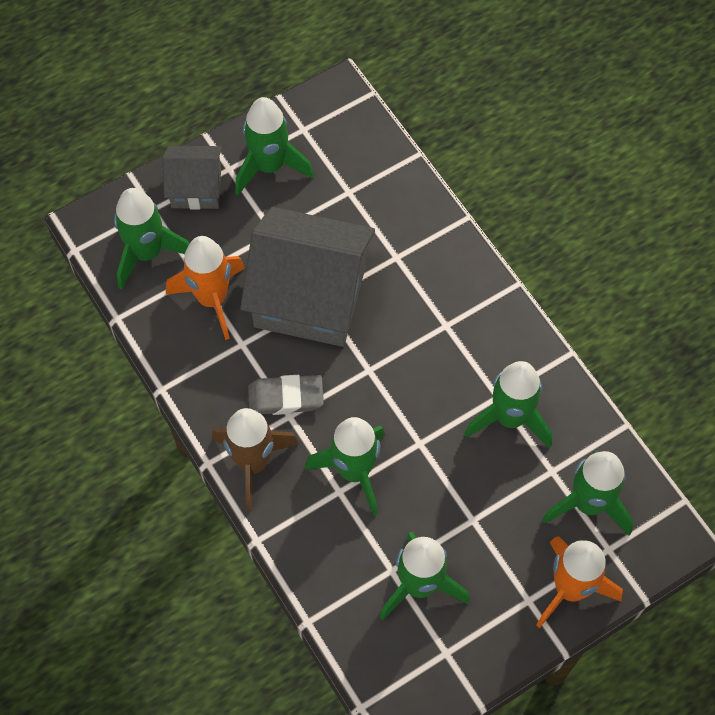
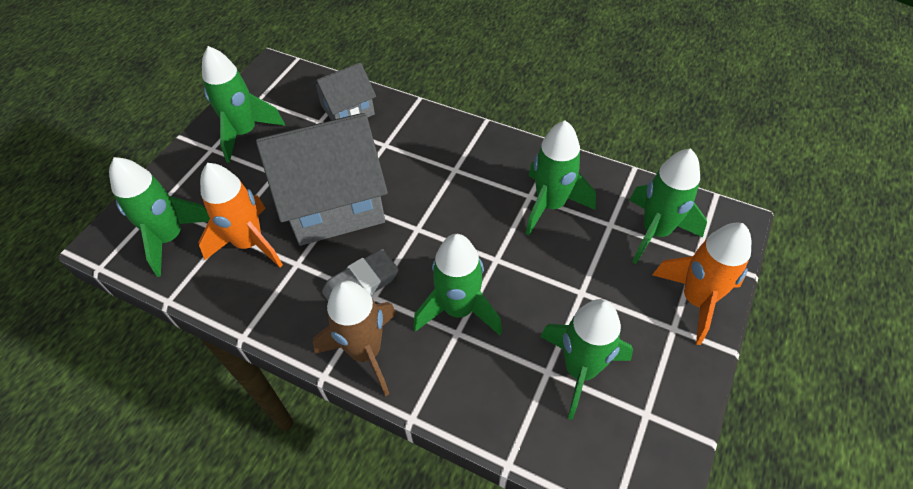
camera: 30 degrees left, 10 degrees down
(196, 188) = (190, 173): grey house -> grey house (347, 110)

